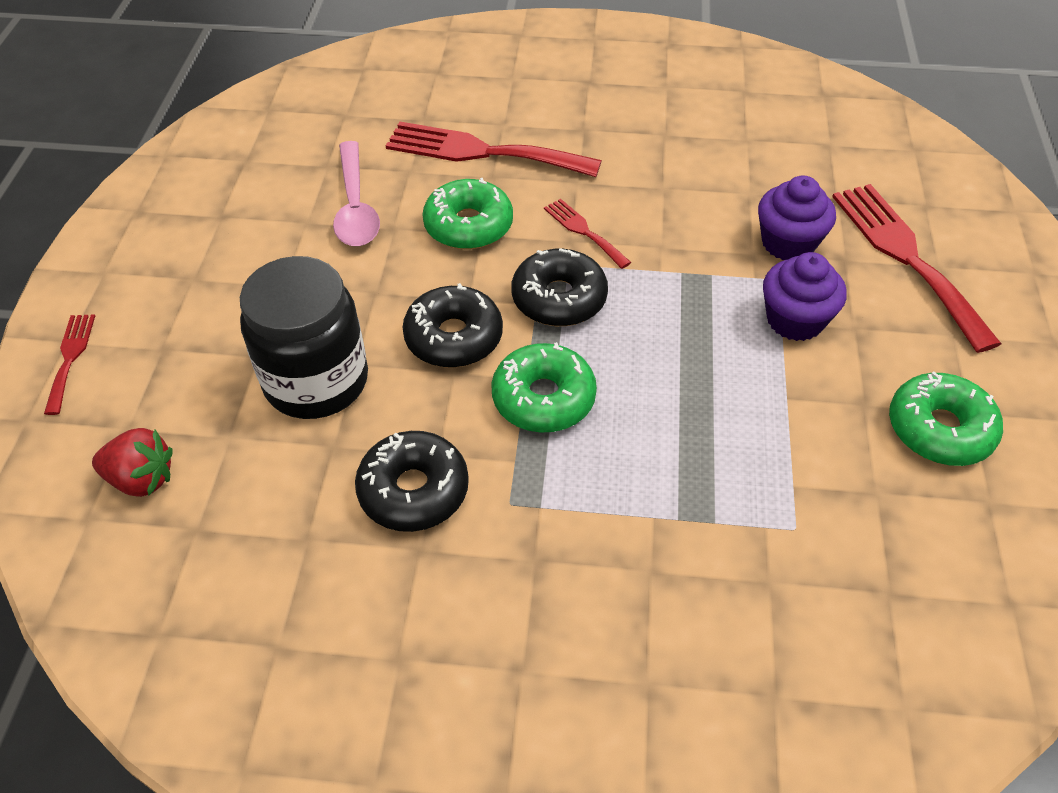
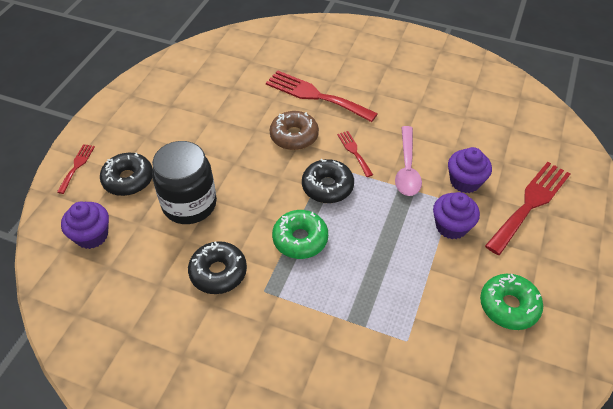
camera: 15 degrees right, 0 degrees up
(142, 479) = (92, 235): red strawberry -> purple cupcake
(355, 206) = (239, 114): pink spoon -> pink spoon (407, 168)
(453, 337) = (265, 196): black donut -> black donut (128, 179)
(468, 225) = (294, 136): green donut -> brown donut
(906, 257) = (530, 204): red fork -> red fork turned 45 degrees clockwise

